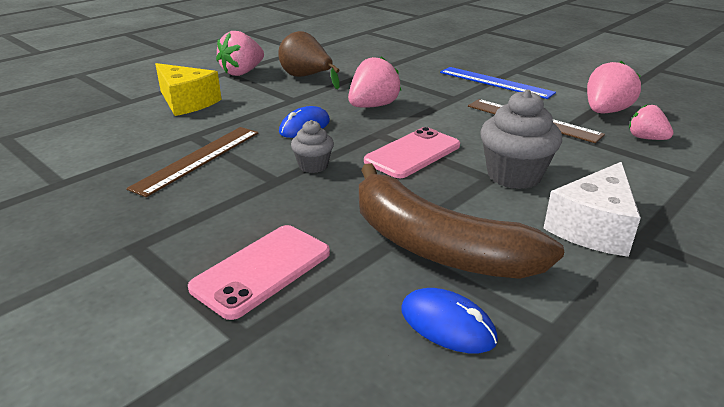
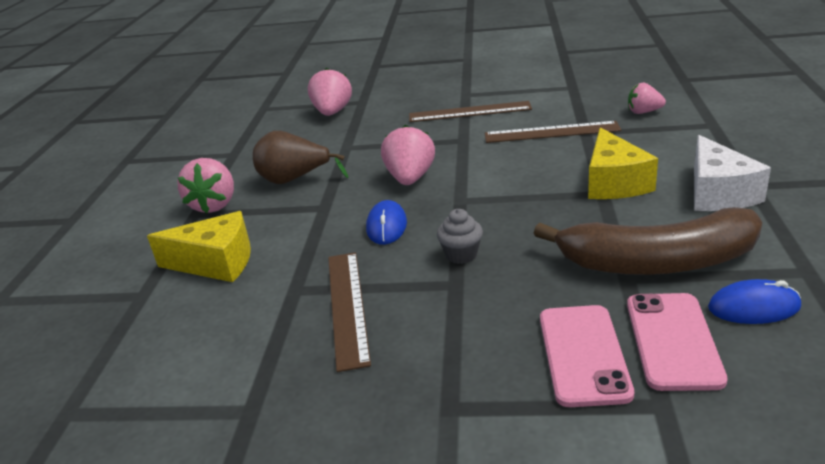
camera: 35 degrees left, 0 degrees up
(413, 153) = (517, 203): pink phone -> pink phone (673, 341)
(495, 82) = (469, 112): blue ruler -> brown ruler
(514, 175) = (614, 182): grey cupcake -> yellow cheese
(605, 112) = (587, 103): pink strawberry -> pink strawberry (332, 112)

